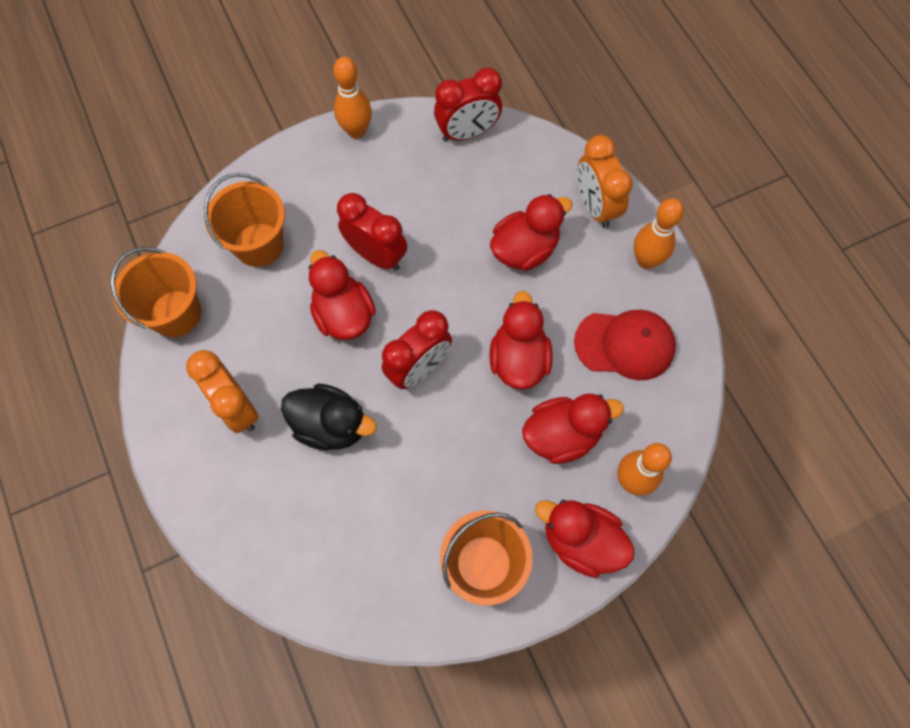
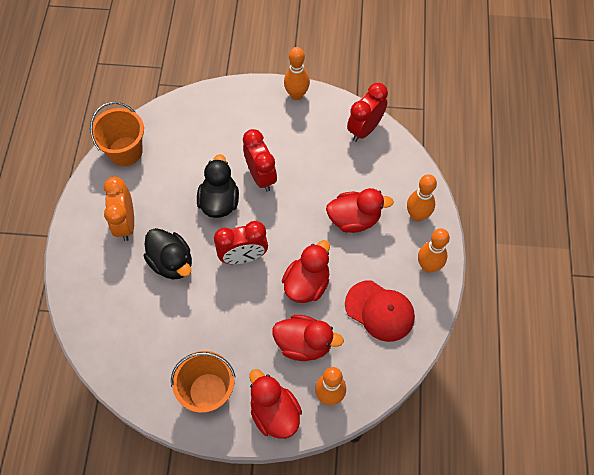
camera: 30 degrees right, 5 degrees down
(259, 244) = (196, 135): orange bucket -> none
(343, 314) = (219, 201): red duck -> black duck
(467, 133) = (364, 129): red clock -> red clock turned 120 degrees clockwise
(595, 206) = (417, 215): orange clock -> orange bowling pin

